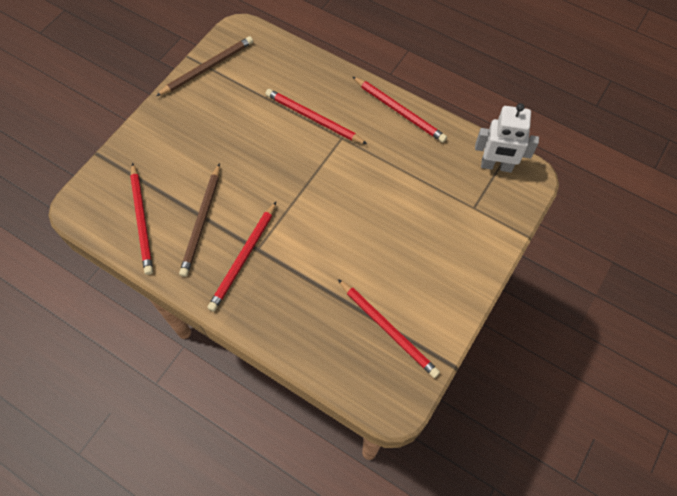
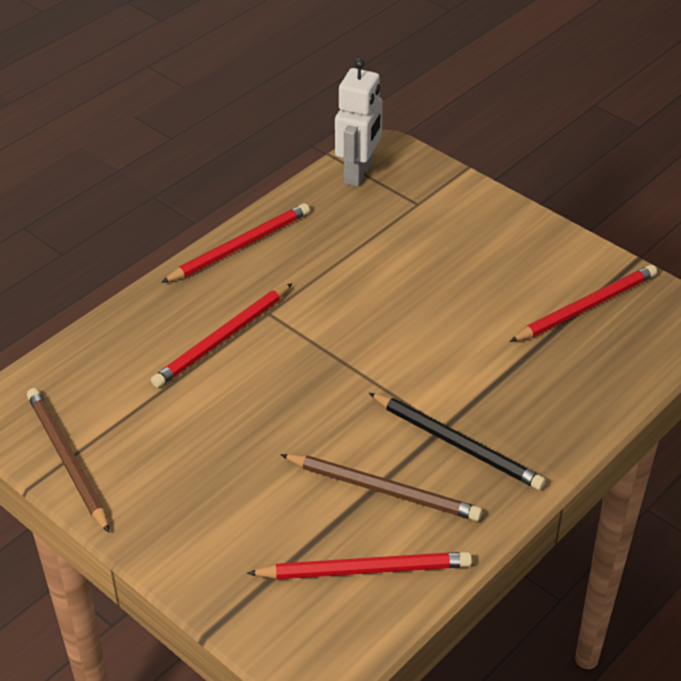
camera: 80 degrees left, 20 degrees down
(243, 258) = (457, 444): red pencil -> black pencil

